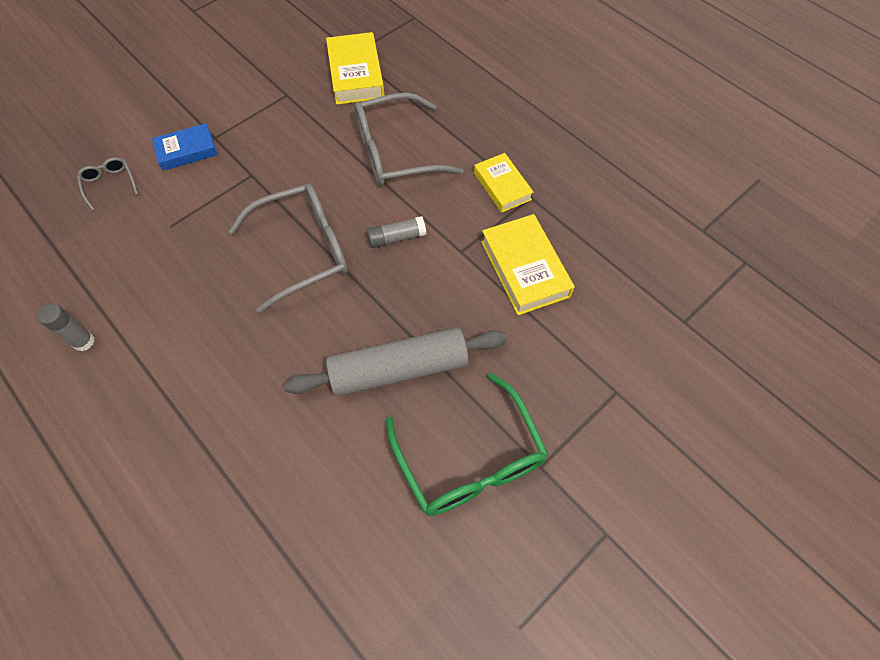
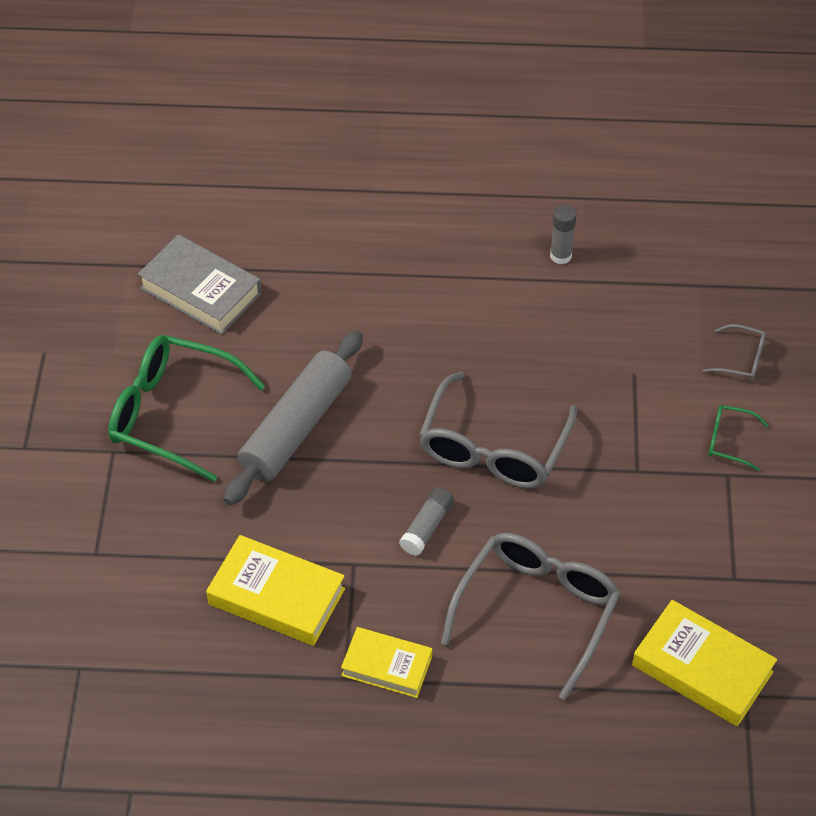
camera: 135 degrees right, 10 degrees down
(187, 151) = (729, 441): blue book -> green glasses
(338, 565) = (201, 290): none -> grey book

